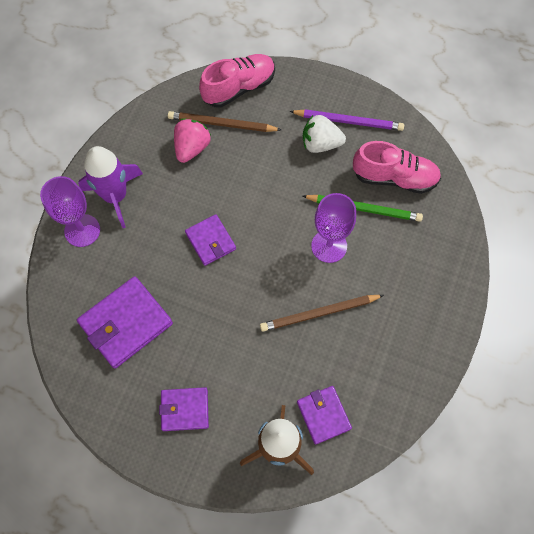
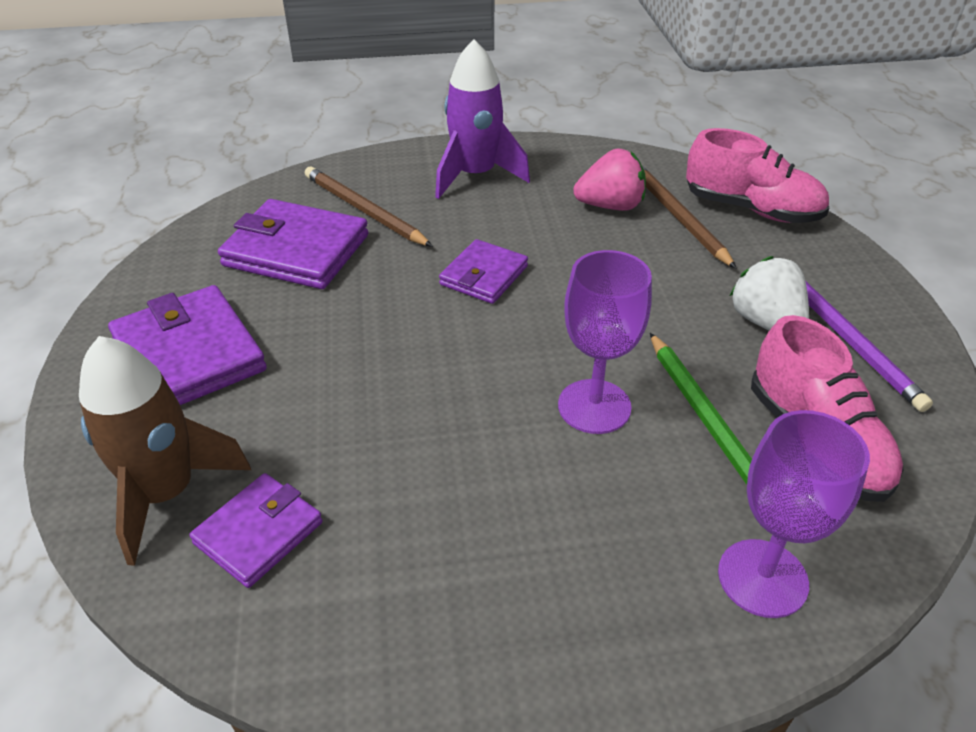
camera: 60 degrees right, 25 degrees down
(82, 230) = (404, 170): purple goblet -> purple goblet (762, 578)
(185, 409) = (189, 354): purple wallet -> purple wallet, size x1.65
(319, 313) = (456, 445): brown pencil -> brown pencil (364, 210)

